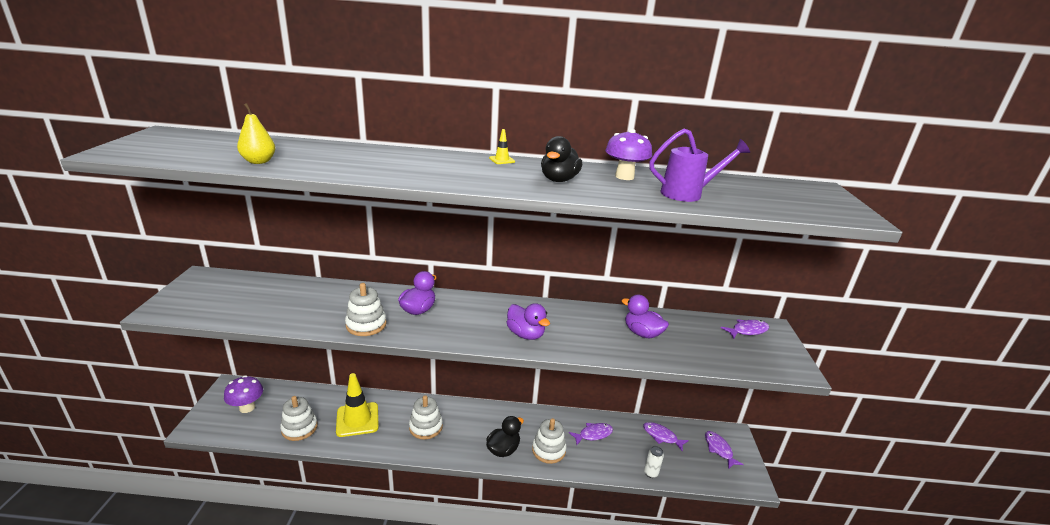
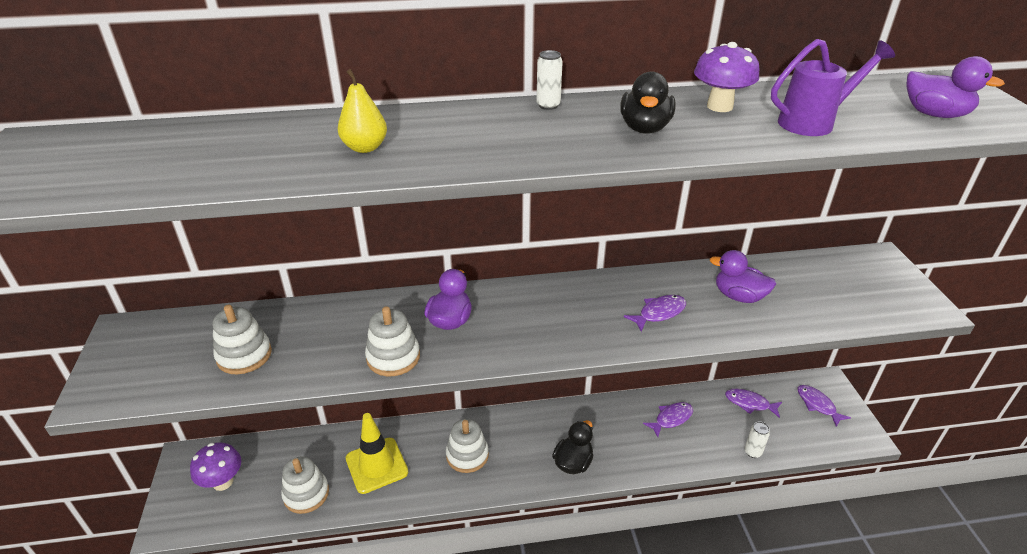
camera: 10 degrees left, 10 degrees up
(259, 161) = (220, 172): yellow pear -> yellow pear (365, 148)
(502, 160) = (548, 105): yellow traffic cone -> white can
(525, 334) = (602, 328): purple duck -> purple duck (935, 114)
(548, 450) = (627, 451): white stacking toy -> white stacking toy (244, 355)
(747, 330) = (855, 267): purple fish -> purple fish (659, 313)

